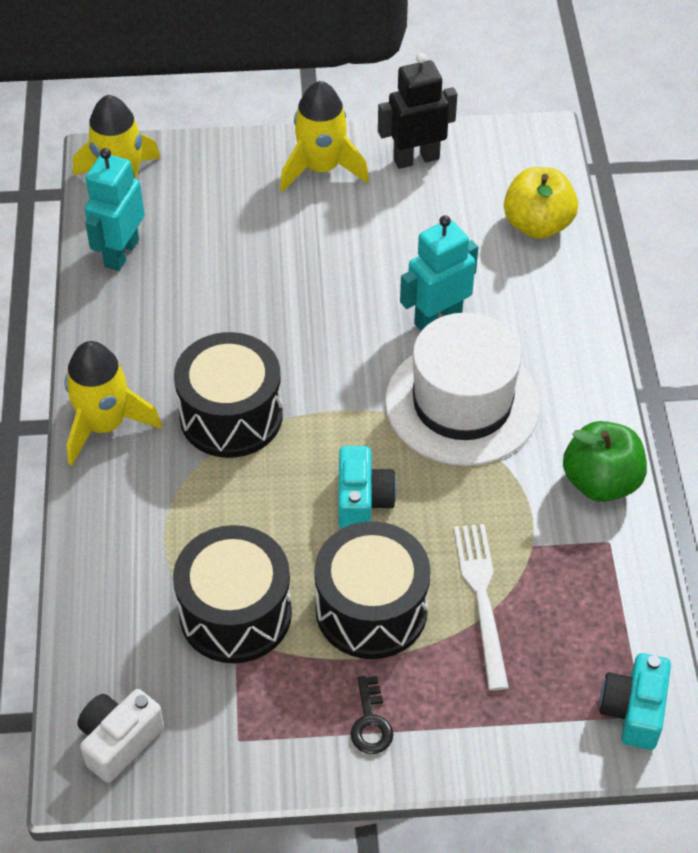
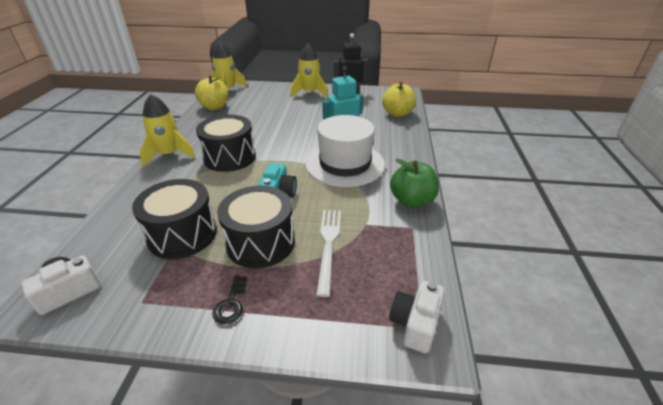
camera: 10 degrees right, 15 degrees down
(121, 253) = (214, 107): turquoise robot -> yellow apple
(633, 710) = (415, 324): turquoise camera -> white camera

